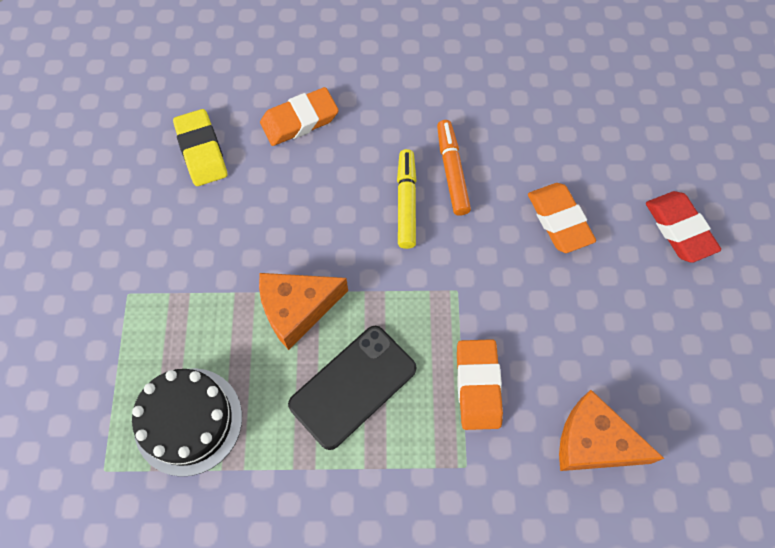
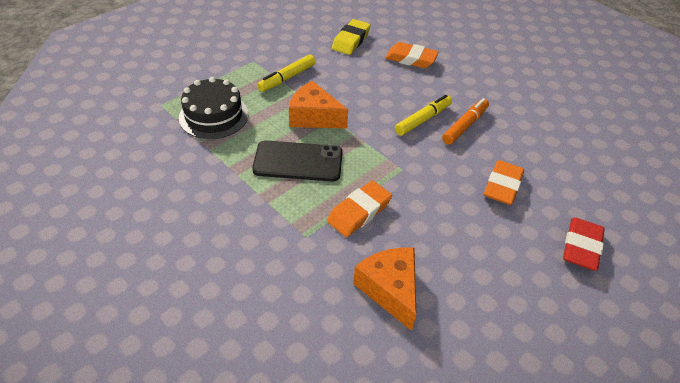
camera: 45 degrees right, 20 degrees down
(200, 281) = (287, 78): none -> yellow marker

